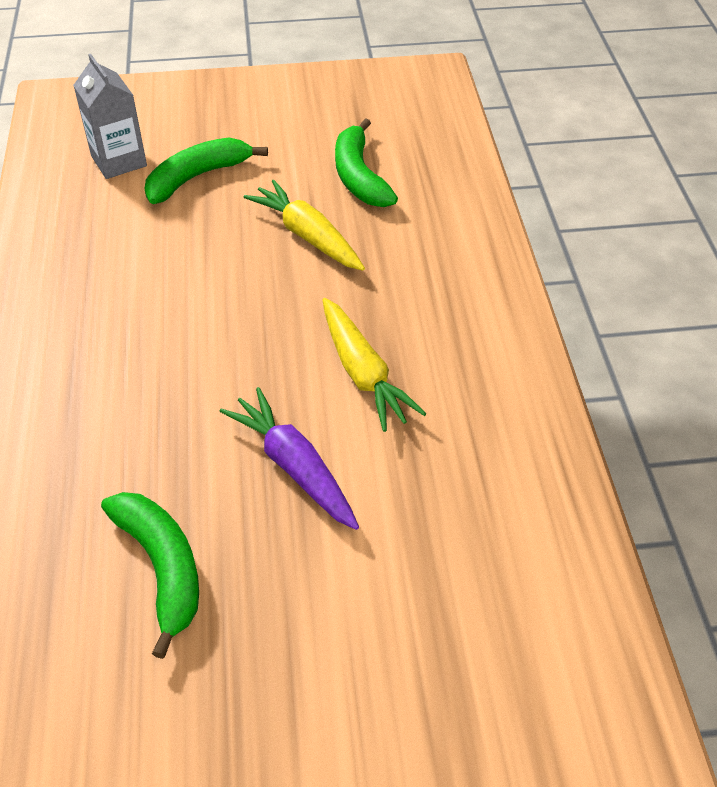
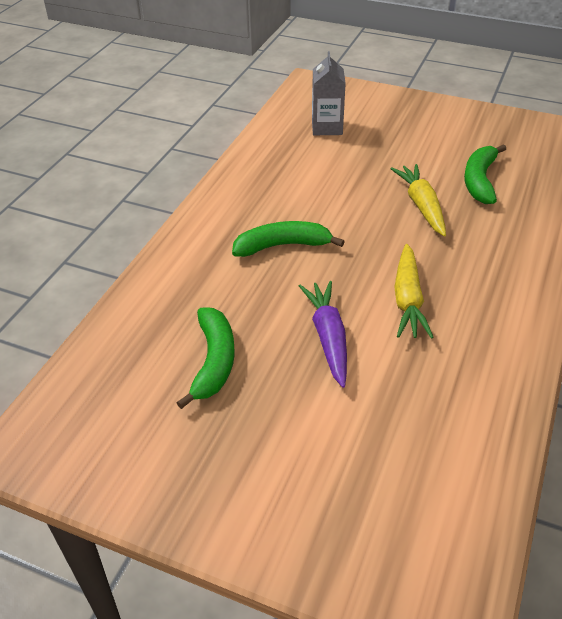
camera: 30 degrees right, 5 degrees down
(197, 177) = (370, 150): green banana -> green banana (282, 246)

